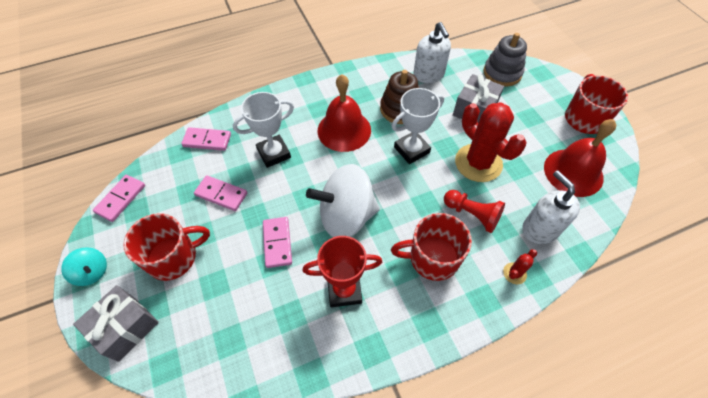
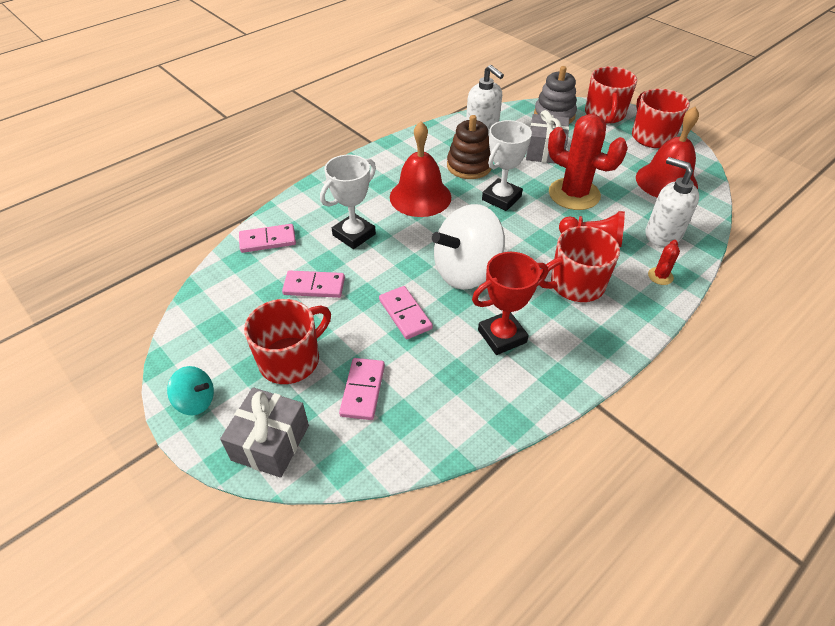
camera: 20 degrees left, 10 degrees down
(121, 199) = (191, 321): pink domino -> pink domino (363, 390)
(550, 83) = (604, 114): none -> red mug

